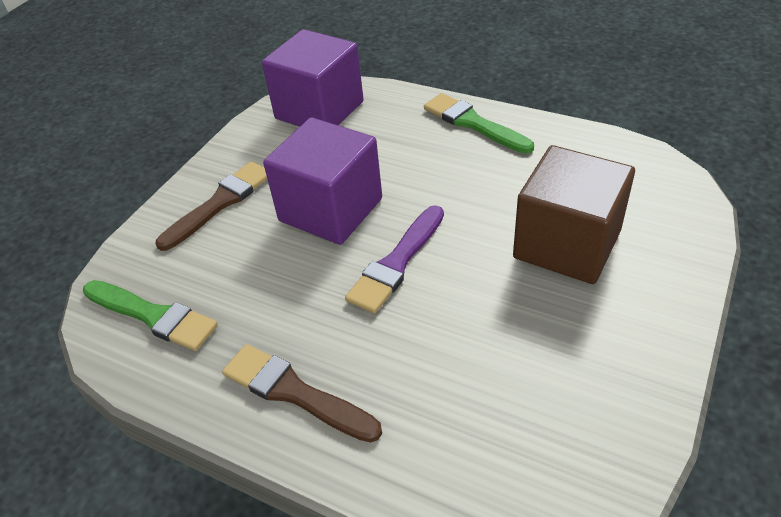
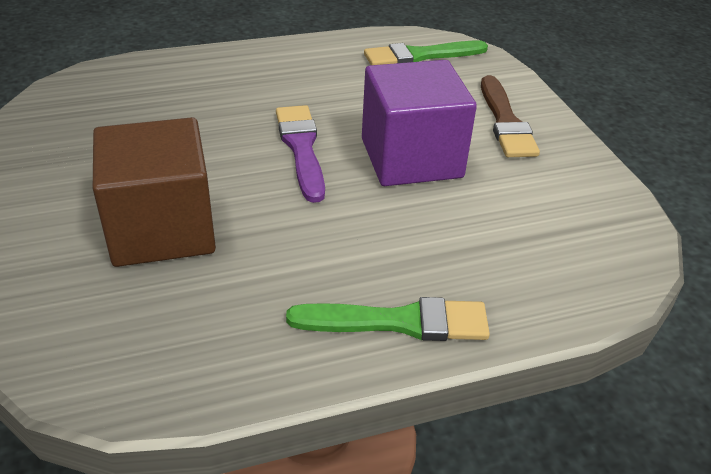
camera: 130 degrees right, 5 degrees down
(295, 392) = (277, 65): brown brush -> none
(319, 110) = (589, 242): purple cube -> none

